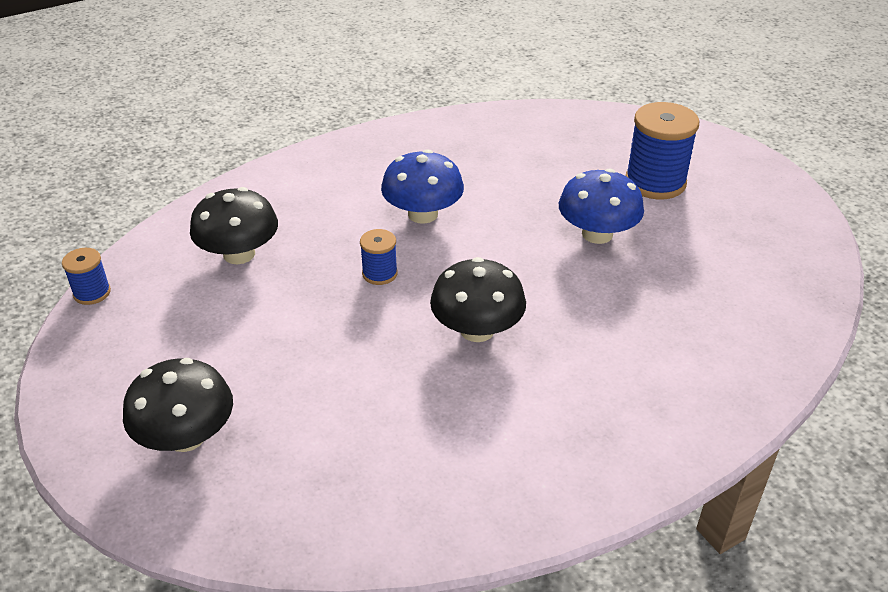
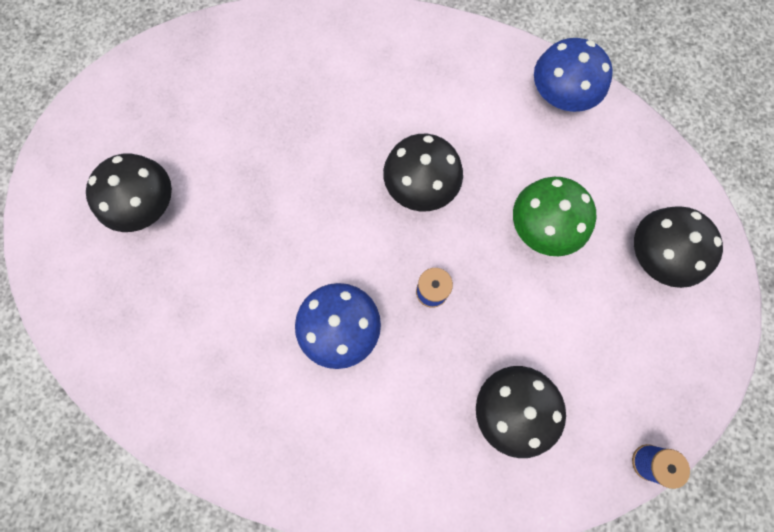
camera: 135 degrees left, 35 degrees up
(328, 379) = (543, 226): none -> green mushroom
(597, 234) = (252, 194): blue mushroom -> blue mushroom (561, 94)
(655, 182) = (145, 204): blue spool -> black mushroom

